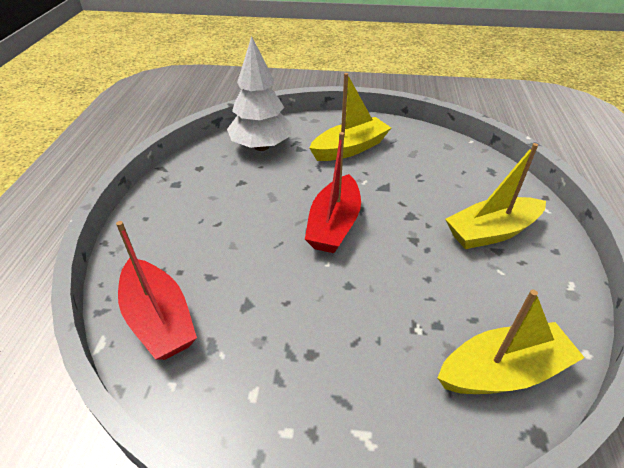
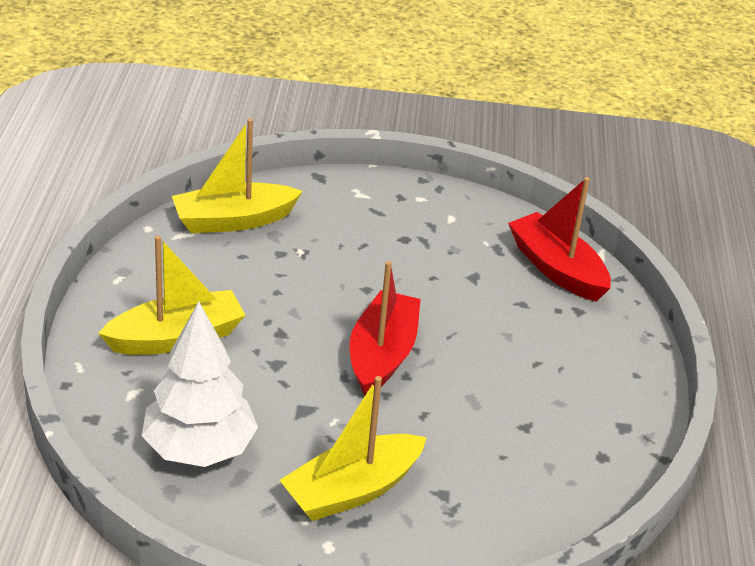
camera: 175 degrees right, 5 degrees down
(261, 147) = (512, 499): white tree -> white tree (199, 449)

